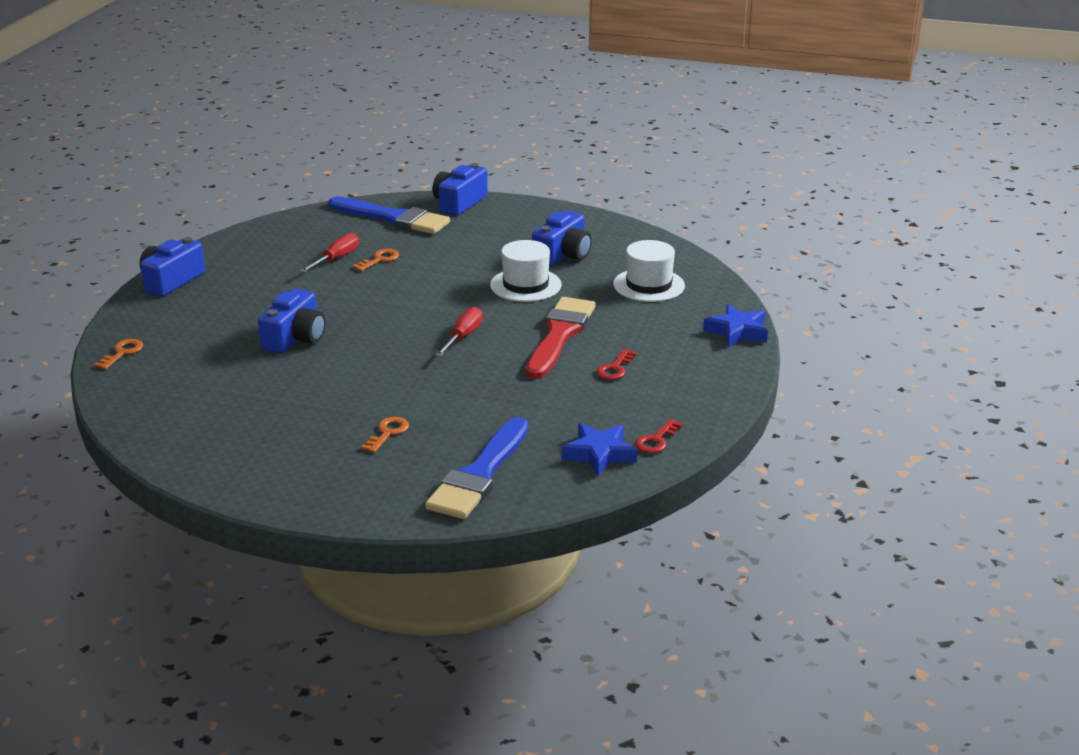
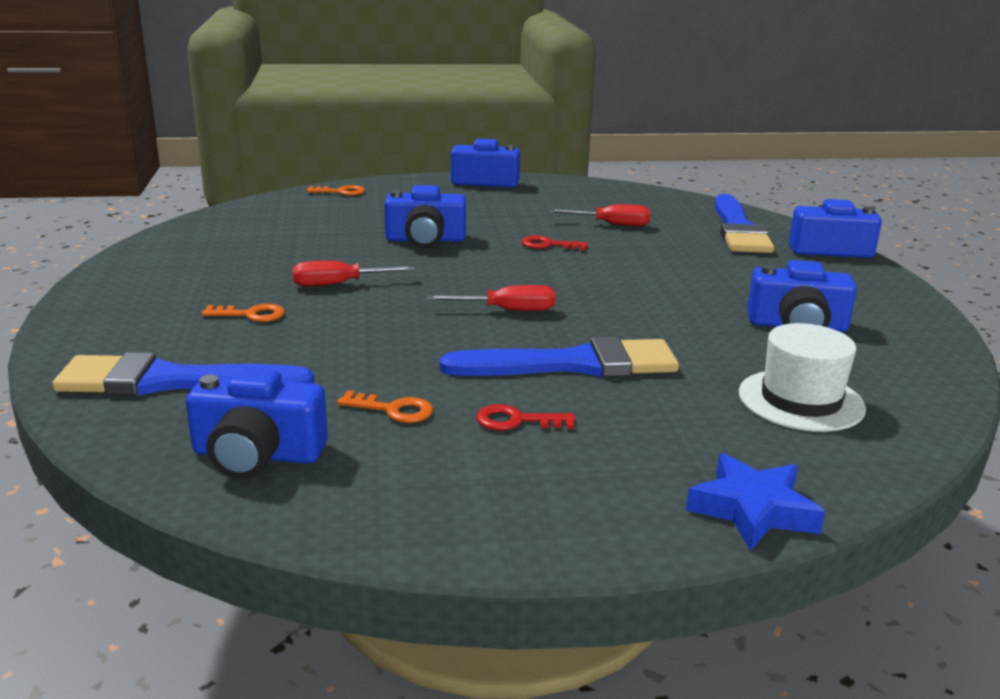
camera: 65 degrees right, 5 degrees down
(358, 390) = (338, 284): none -> red screwdriver
(380, 259) = (636, 241): orange key -> orange key (393, 410)
(525, 285) = (681, 319): white hat -> none
(560, 335) = (574, 364): red brush -> blue brush
(599, 454) = (257, 455): blue star -> blue camera
(656, 440) = (320, 496): red key -> red key (548, 245)

